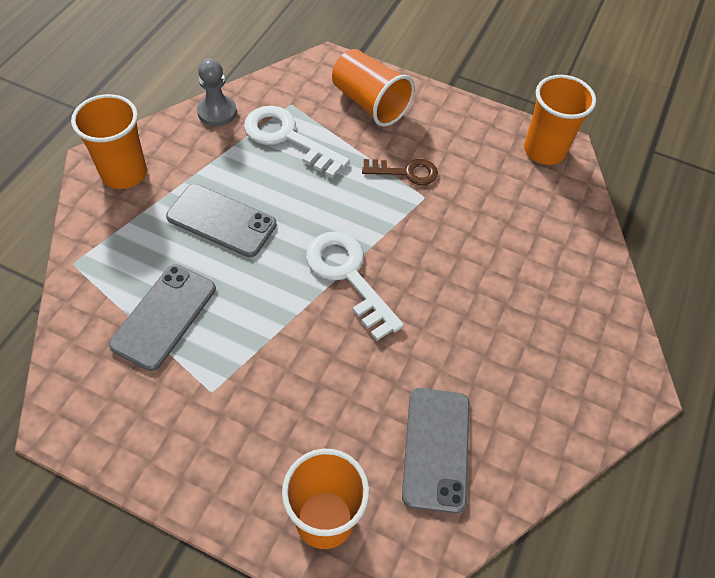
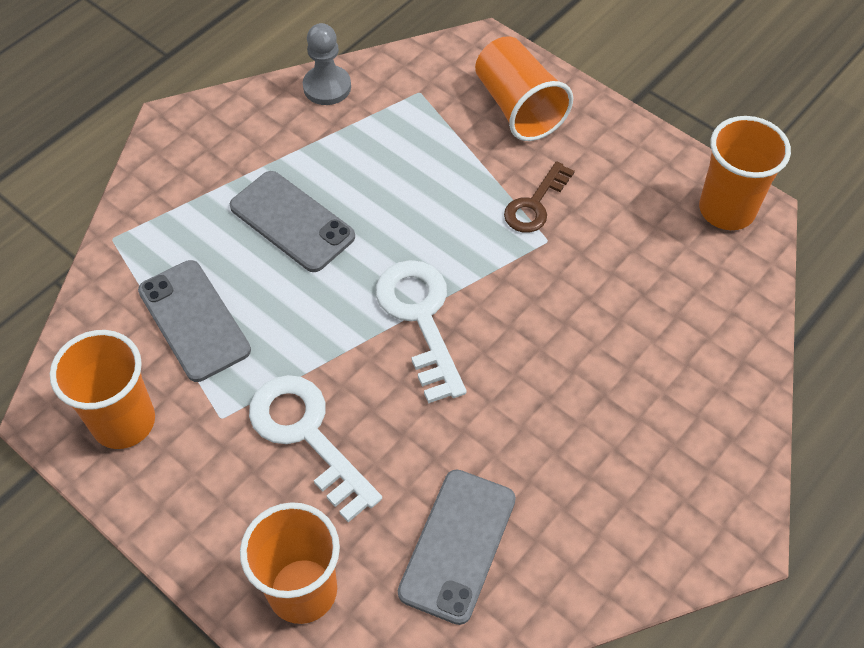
camera: 20 degrees right, 0 degrees up
(124, 173) = (198, 143): orange cup -> orange cup (123, 422)
(164, 316) = (194, 320): grey phone -> grey phone turned 75 degrees counterclockwise
(287, 138) = (401, 134): white key -> white key (307, 435)
(406, 172) = (535, 204): brown key -> brown key turned 105 degrees clockwise

